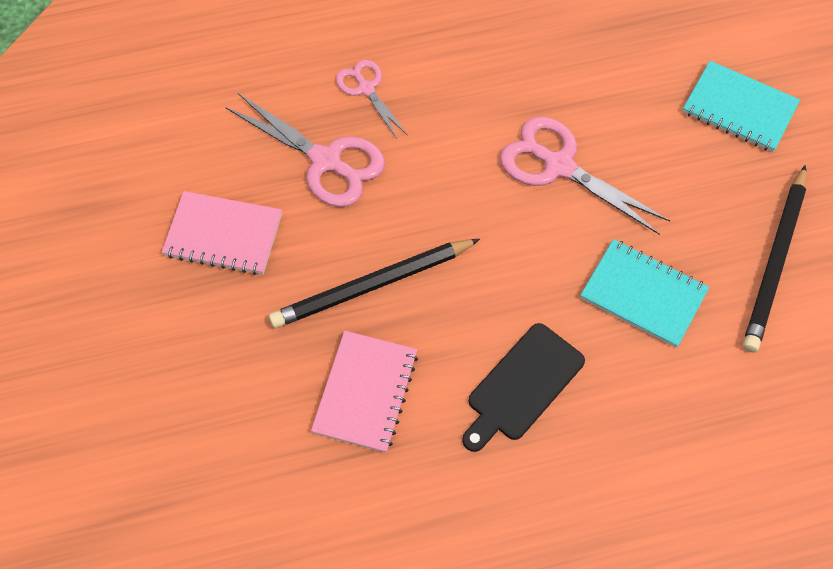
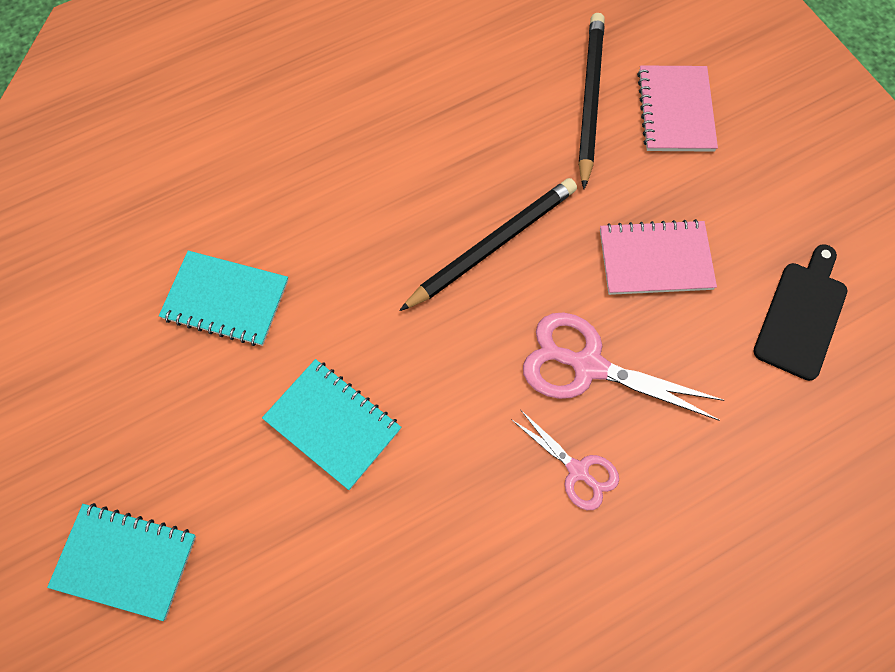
camera: 165 degrees right, 5 degrees up
(365, 392) = (467, 152): pink notebook -> pink notebook (675, 111)
(522, 386) = (329, 189): black cutting board -> black cutting board (802, 315)
(559, 166) = (332, 424): pink scissors -> turquoise notebook
(775, 261) = (90, 369): black pencil -> black pencil (590, 99)

